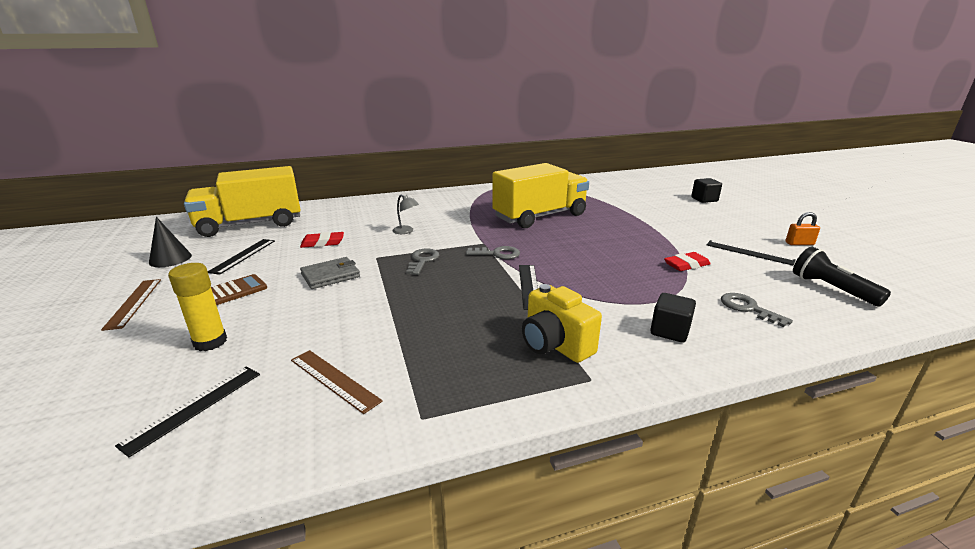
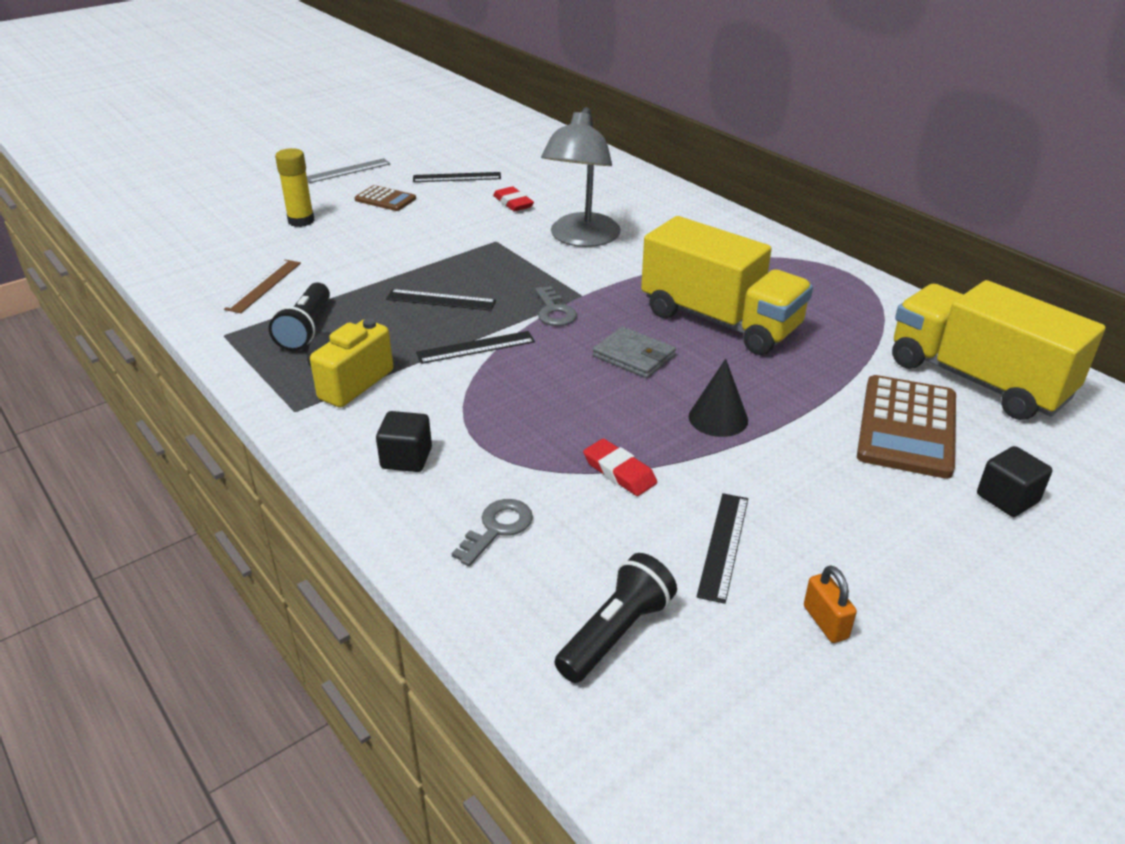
camera: 70 degrees right, 10 degrees up
(133, 303) = (347, 171): brown ruler -> grey ruler
(170, 259) = (431, 151): black cone -> black cone (718, 418)
(194, 407) = (221, 246): black ruler -> black ruler (441, 300)
(250, 224) = (534, 153): yellow truck -> yellow truck (977, 380)
(330, 275) = (438, 230): grey wallet -> grey wallet (634, 356)
(406, 231) = (581, 238): grey lamp -> grey lamp, size x2.49
(422, 260) = (504, 268): grey key -> none
(449, 360) = (306, 329): none -> black flashlight
(651, 203) = (907, 427): none -> brown calculator

